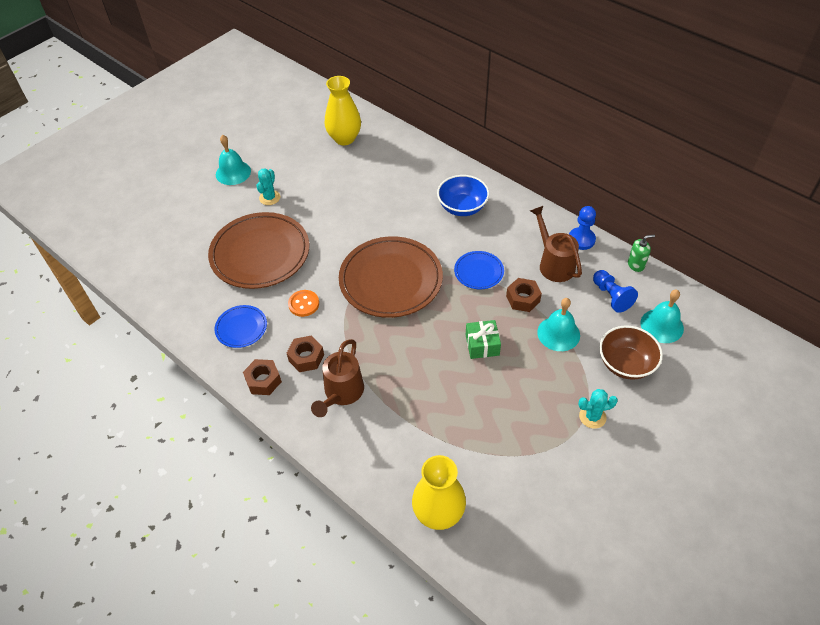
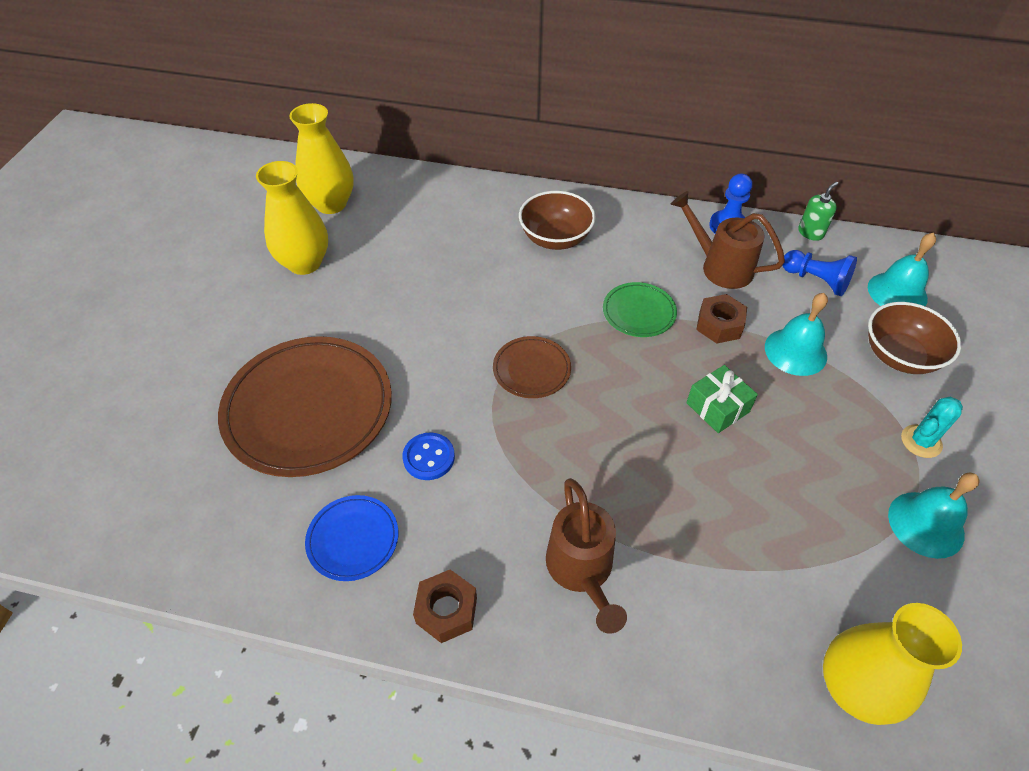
camera: 30 degrees left, 0 degrees up
(233, 172) = (186, 305): turquoise bell -> turquoise bell (926, 524)
(269, 198) = (270, 321): turquoise cactus -> none
(304, 304) = (429, 457): orange button -> blue button
(306, 357) = (489, 539): brown nut -> none
(307, 170) = (304, 263): none -> yellow vase
(391, 280) = (531, 369): brown plate -> brown plate, size x0.48
(462, 207) = (555, 238): blue bowl -> brown bowl
(478, 272) = (639, 312): blue plate -> green plate

